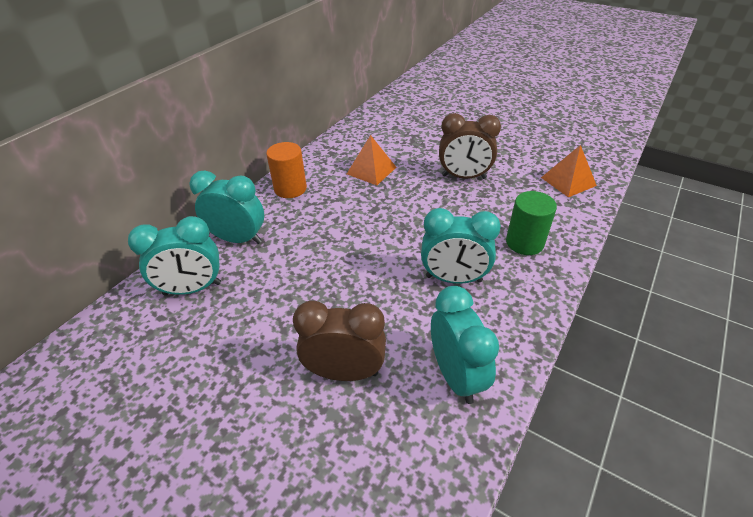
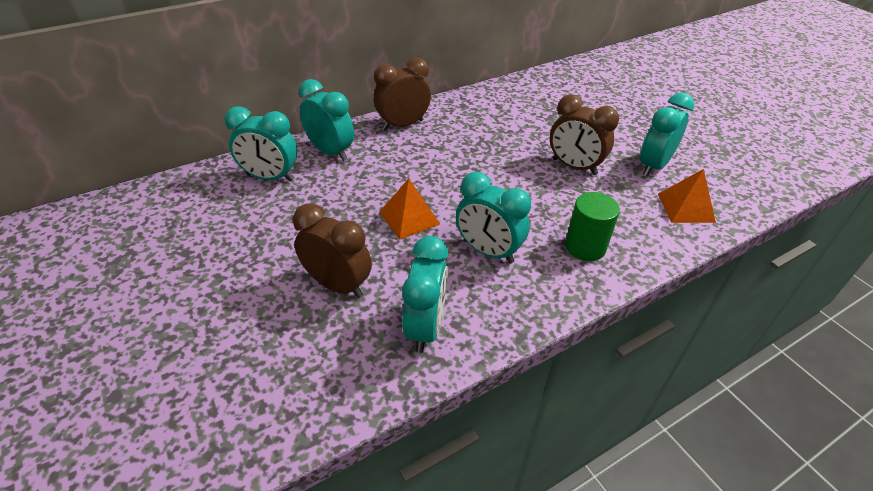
camera: 25 degrees right, 0 degrees up
(290, 189) = (403, 125): orange cylinder -> brown clock
(371, 170) = (487, 132): orange pyramid -> orange pyramid (409, 218)
(520, 156) = (653, 166): none -> turquoise clock

